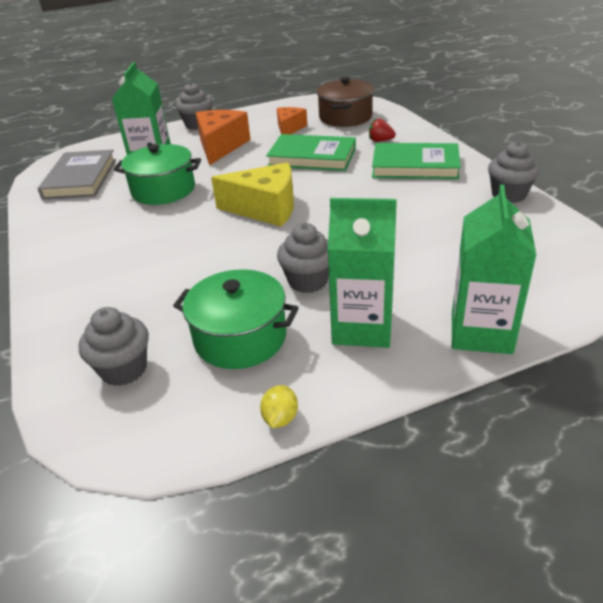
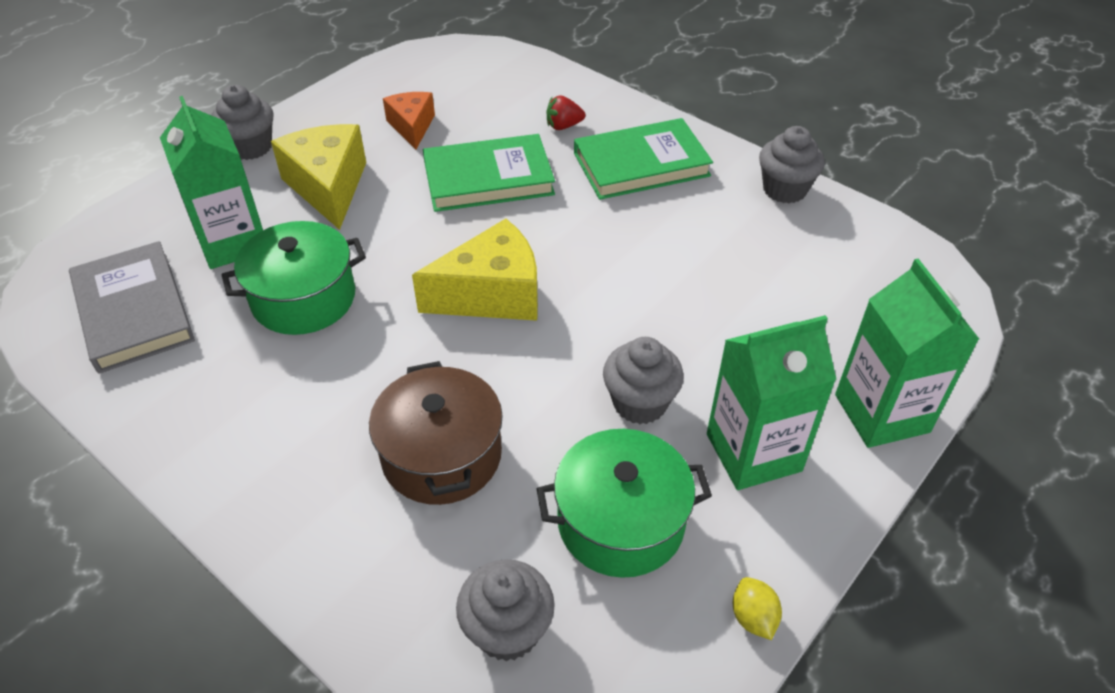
camera: 30 degrees left, 10 degrees up
(220, 146) = (328, 187): orange cheese -> yellow cheese
(345, 117) = (481, 87): brown pot -> brown pot (441, 455)

